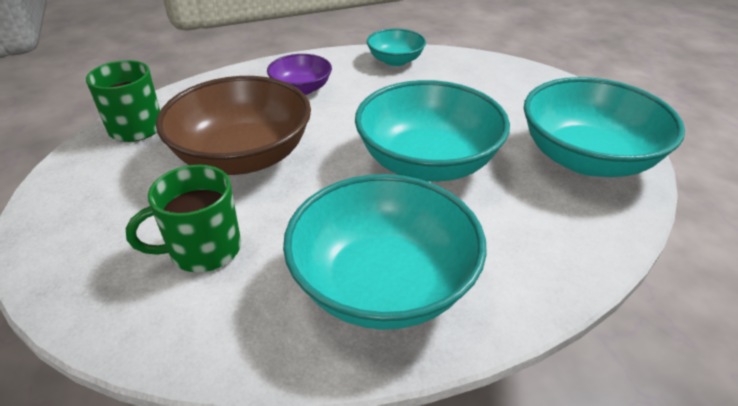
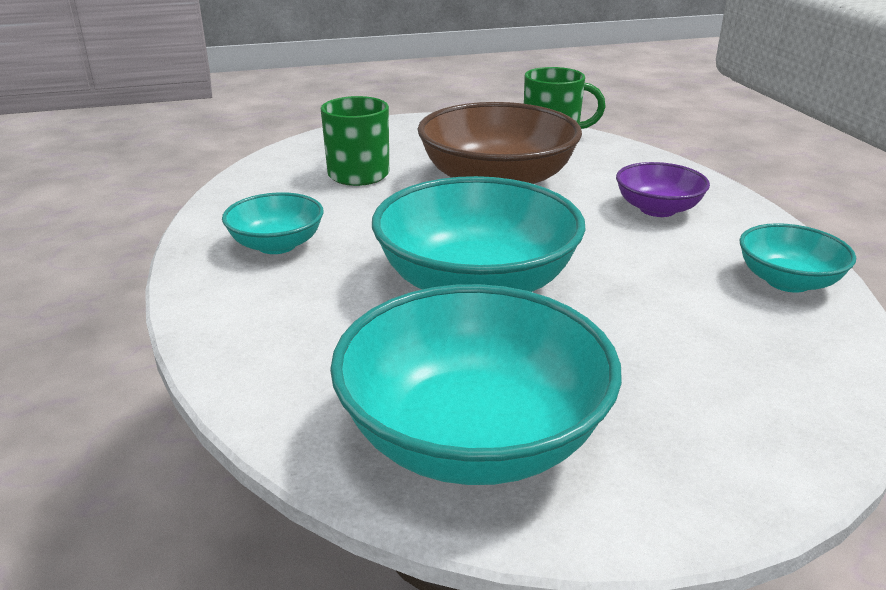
camera: 95 degrees right, 10 degrees down
(383, 284) = (277, 245): turquoise bowl -> turquoise bowl, size x0.53

